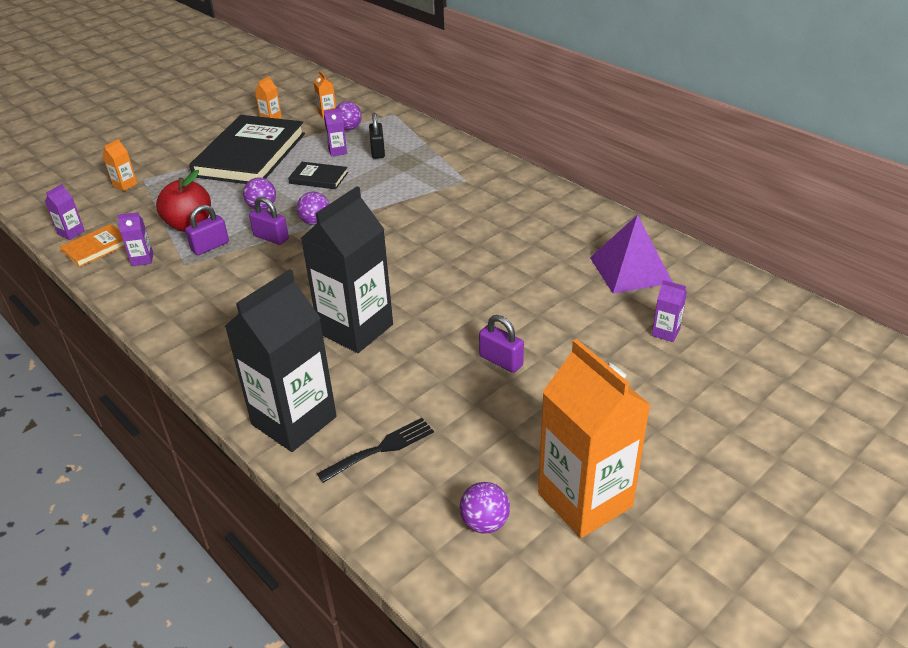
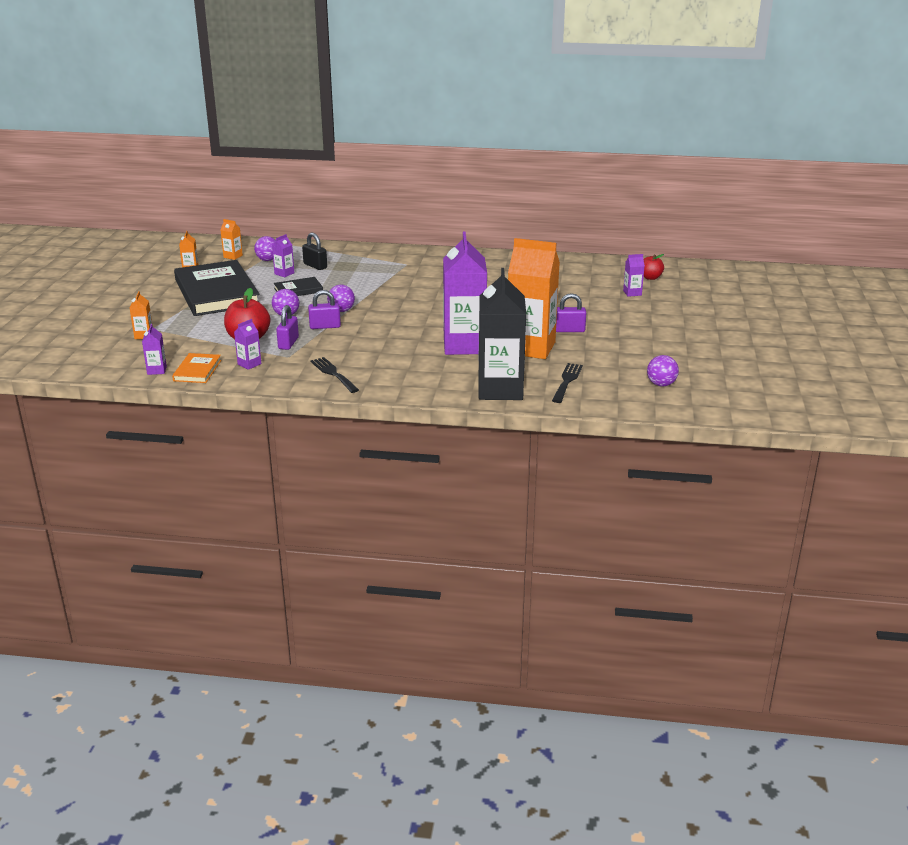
camera: 40 degrees left, 10 degrees down
(185, 308) = (333, 374): none -> black fork
(355, 329) = (464, 345): black carton -> purple carton
(585, 500) = (691, 360): orange carton -> orange carton (530, 348)
(630, 270) = (574, 275): purple pyramid -> none
(727, 315) = (650, 277): none -> red apple

